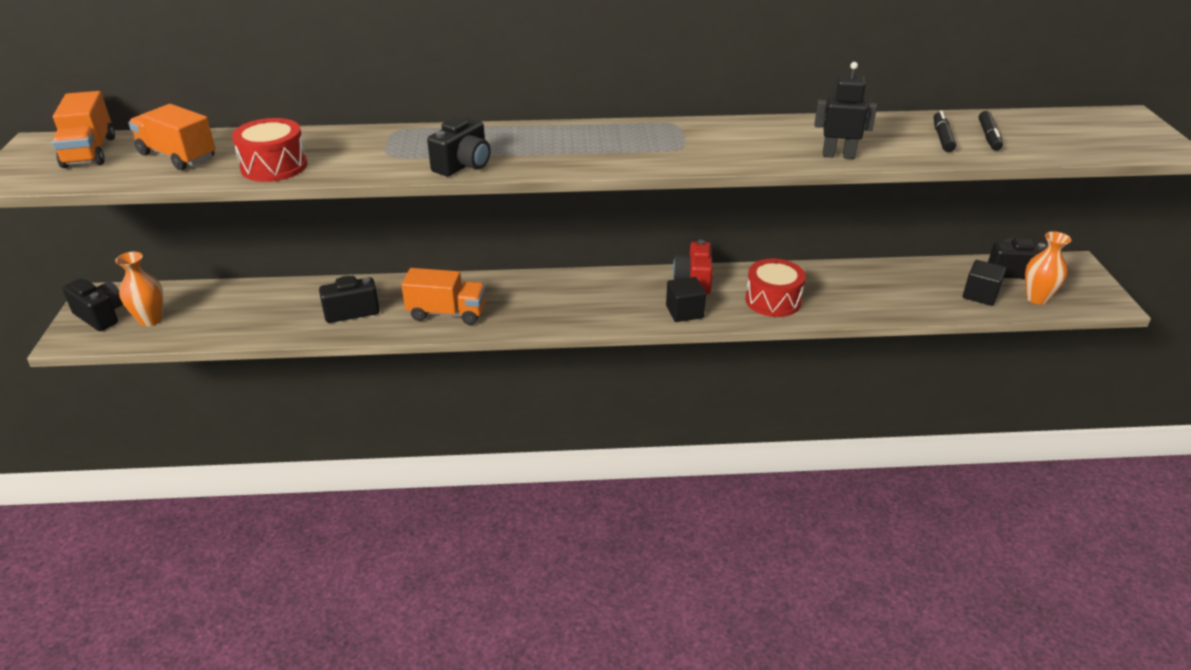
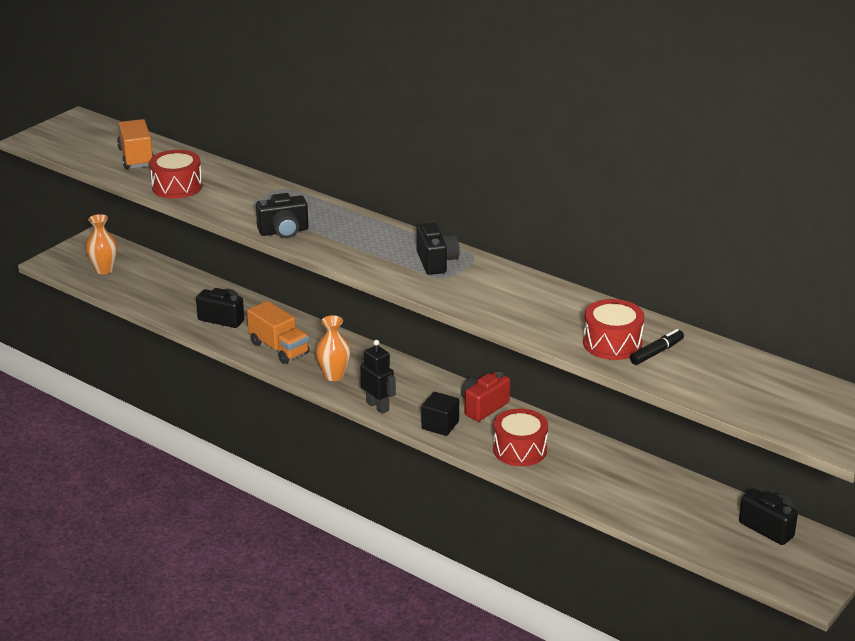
camera: 40 degrees right, 5 degrees down
(89, 152) = (96, 136): orange truck -> none
(100, 316) = (81, 254): black camera -> black camera (436, 262)
(838, 155) = (545, 330): black robot -> black robot (378, 406)
(902, 144) = (612, 343): none -> red drum
(980, 295) = (702, 529): black cube -> none
(989, 137) = (697, 368): black marker -> none
(1037, 298) = (749, 557): orange vase -> orange vase (334, 375)

